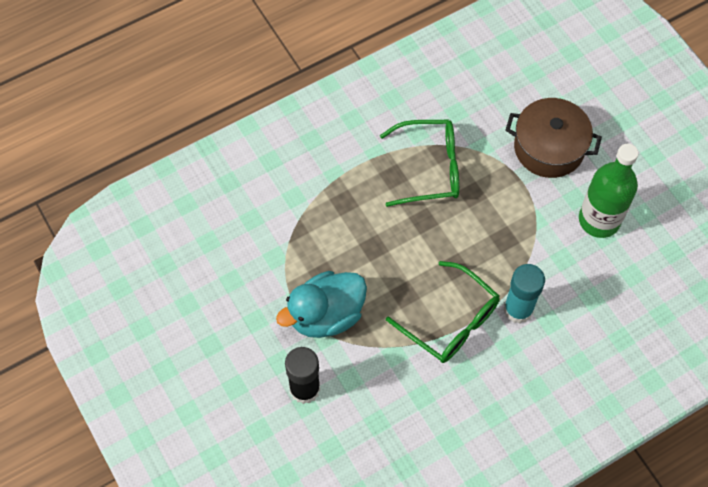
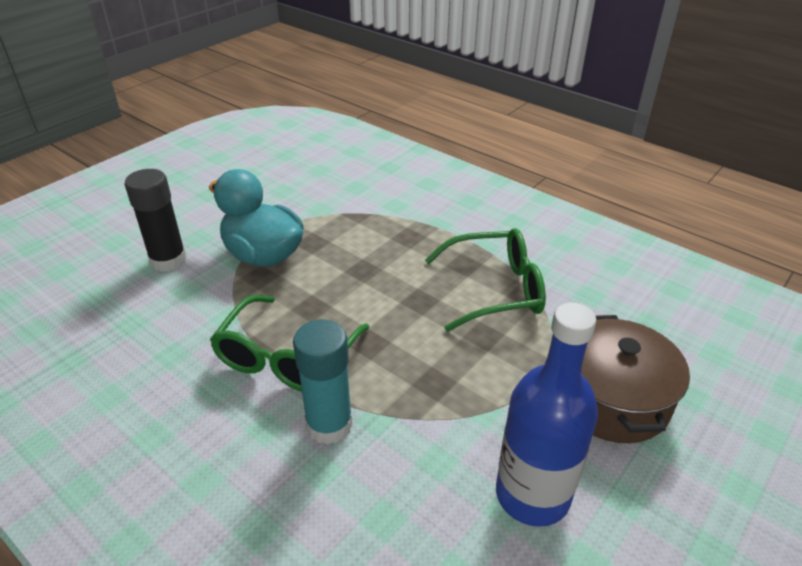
camera: 70 degrees right, 25 degrees down
(429, 168) = (494, 289): green glasses -> green glasses turned 75 degrees counterclockwise
(599, 220) = (532, 495): green bottle -> blue bottle

